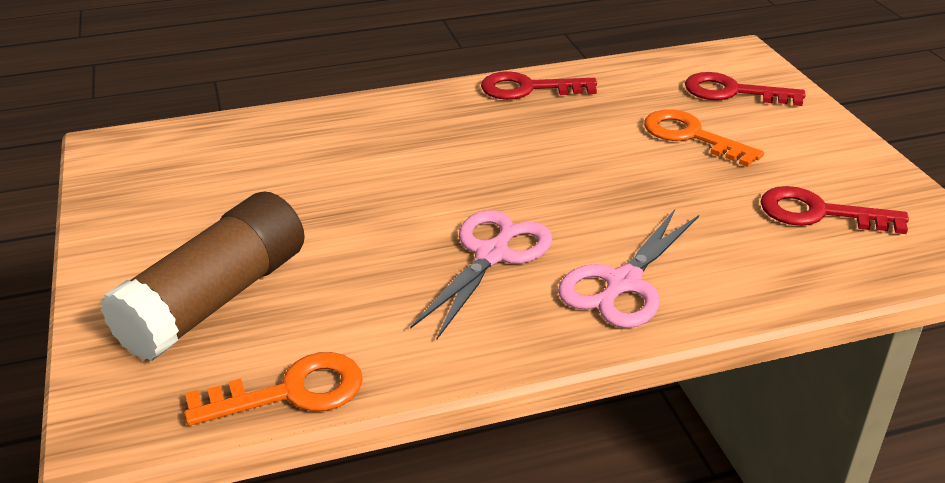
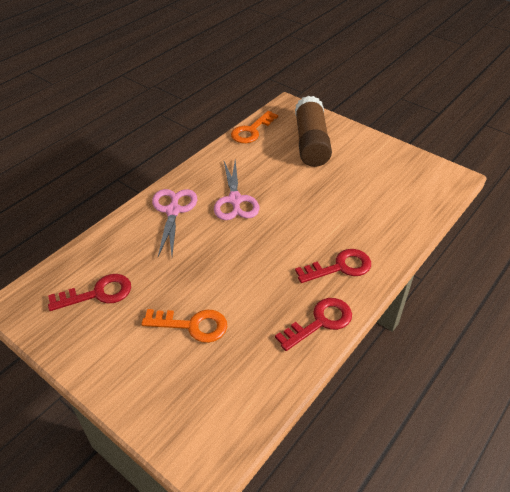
camera: 145 degrees right, 10 degrees up
(733, 92) = (188, 394): red key -> red key (340, 267)

